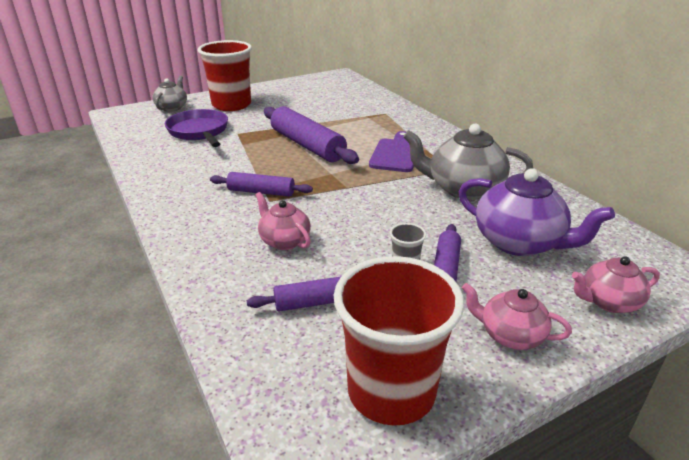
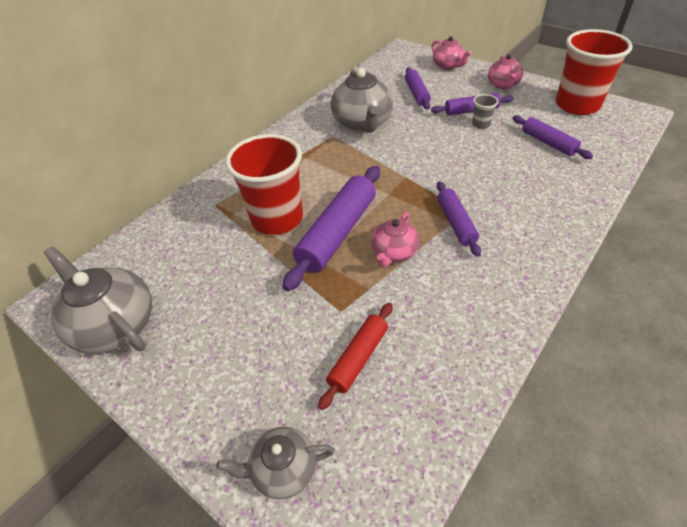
camera: 110 degrees left, 15 degrees up
(199, 132) = (358, 358): purple pan -> red rolling pin
(231, 105) = (238, 379): red cup -> red cup (277, 218)
(284, 241) = (509, 179): pink teapot -> pink teapot (394, 253)
(305, 85) = (114, 325): none -> grey teapot
(395, 154) = (321, 169): purple cutting board -> none
(519, 242) = (416, 93): purple teapot -> purple rolling pin

